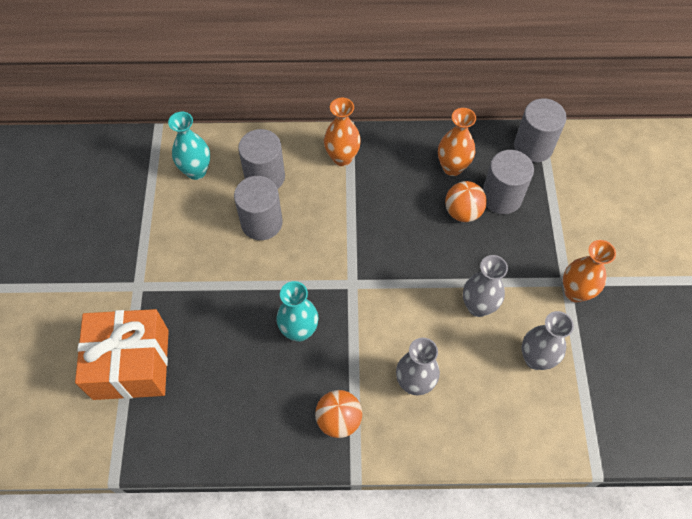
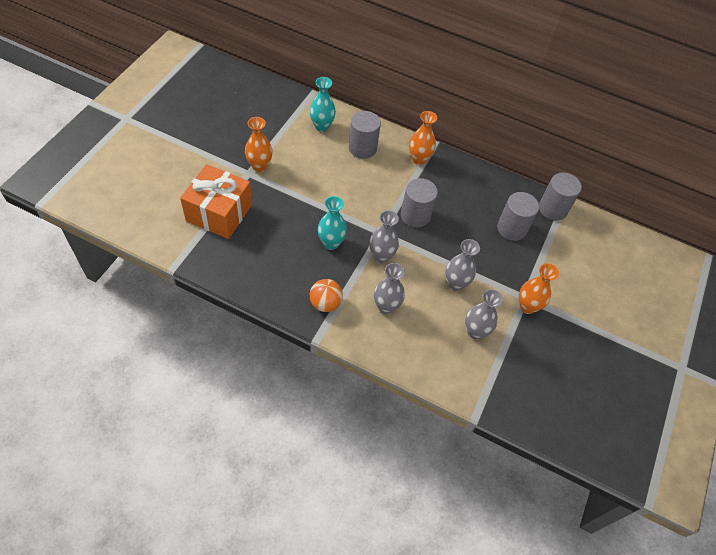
camera: 20 degrees right, 5 degrees down
(261, 222) = (344, 172): grey cylinder -> grey cylinder (415, 215)
(371, 316) = (381, 256): none -> grey vase
(452, 167) = (489, 196): orange vase -> orange vase (259, 166)
(463, 212) = (479, 225): orange ball -> none

